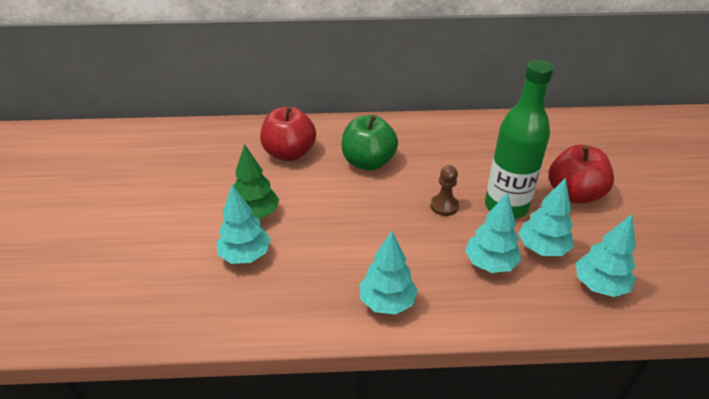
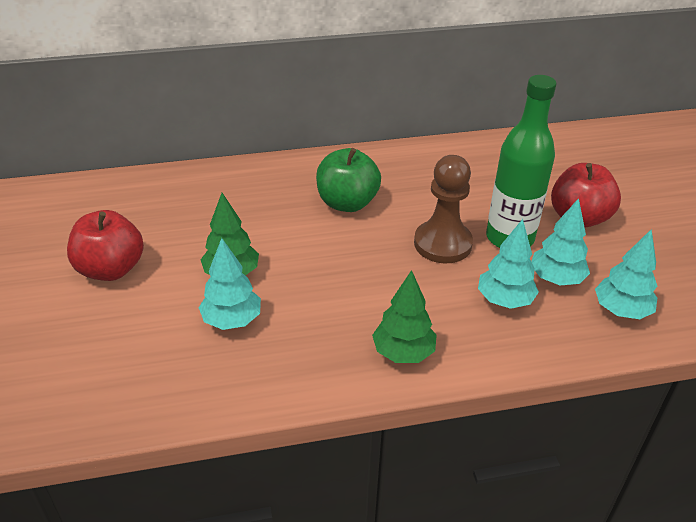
camera: 10 degrees left, 0 degrees up
(289, 153) = (253, 200): red apple -> red apple (111, 269)
(387, 302) = (403, 353): turquoise tree -> green tree
(444, 206) = (442, 244): brown pawn -> brown pawn, size x1.84

